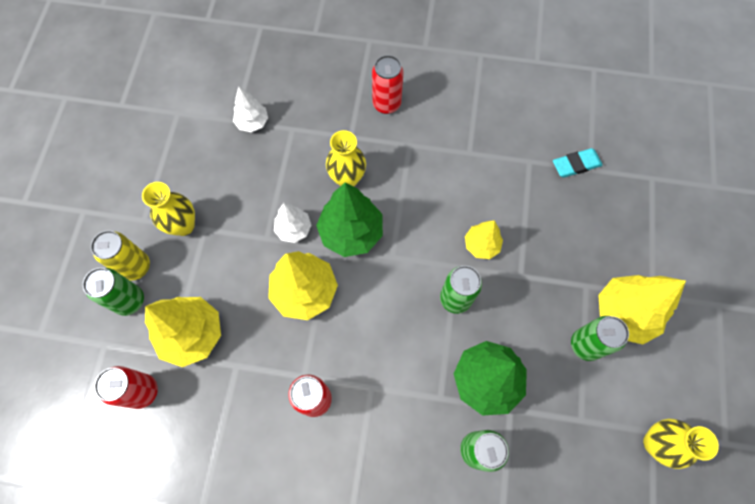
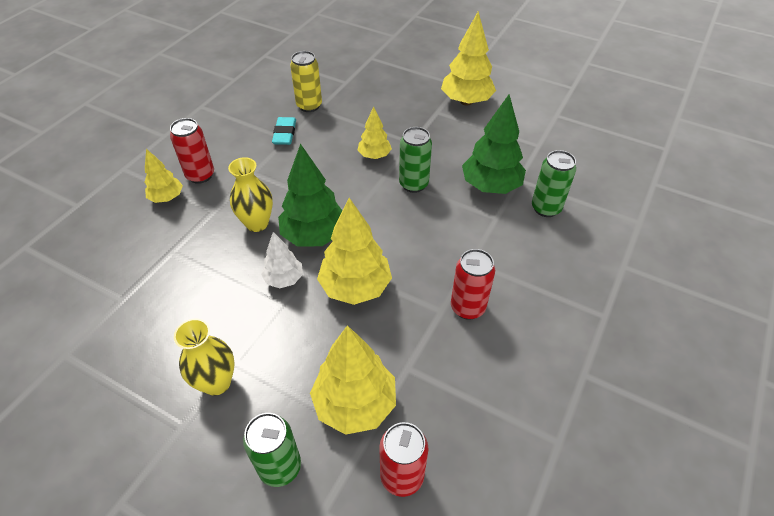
camera: 70 degrees left, 20 degrees down
(136, 267) = (239, 449): yellow can -> yellow can (309, 106)
(252, 122) = (137, 283): white tree -> none
(349, 93) = (167, 198): none -> yellow tree
(576, 165) = (337, 87): turquoise eraser -> turquoise eraser (285, 133)
(585, 345) = (482, 126): green can -> none
(655, 443) = (564, 116): yellow vase -> none

